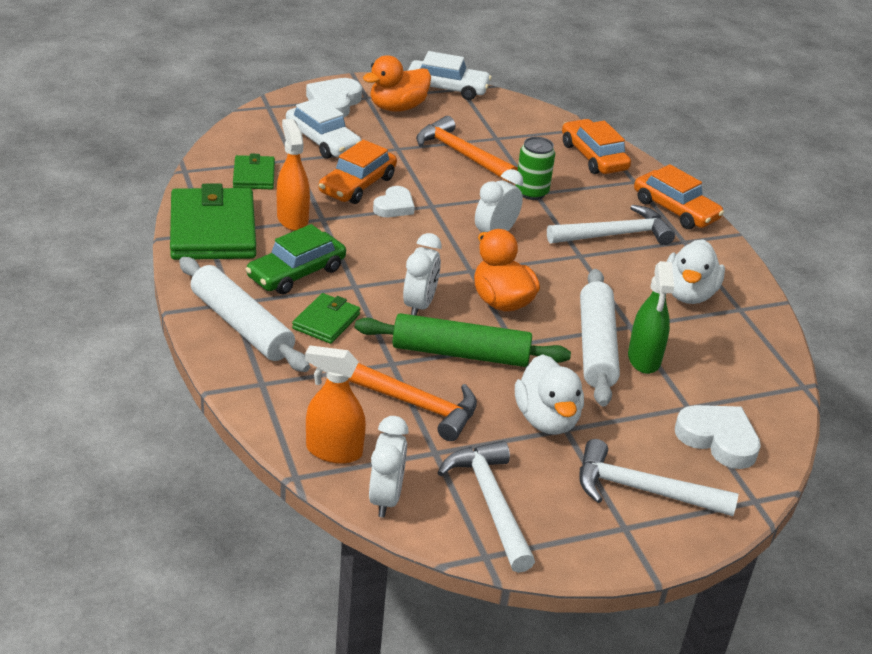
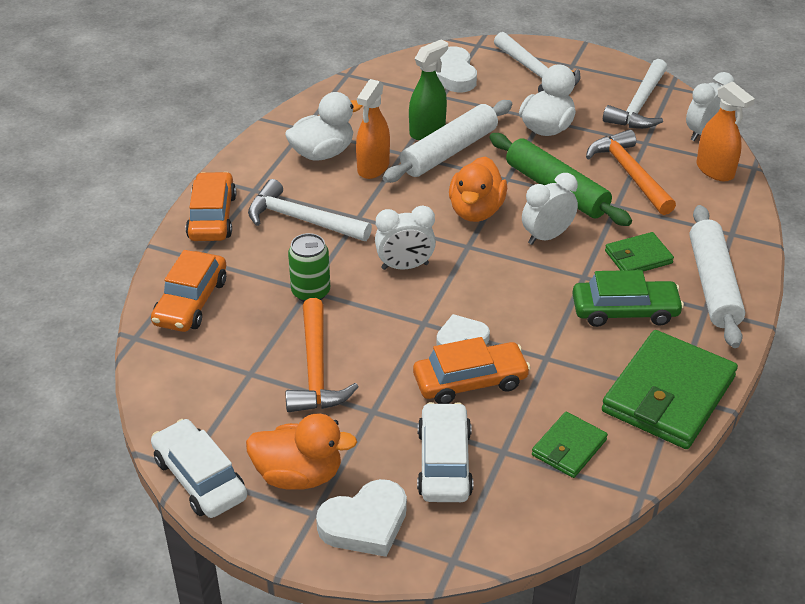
camera: 135 degrees left, 5 degrees up
(292, 219) = (577, 370): orange spray bottle -> orange spray bottle (373, 167)

